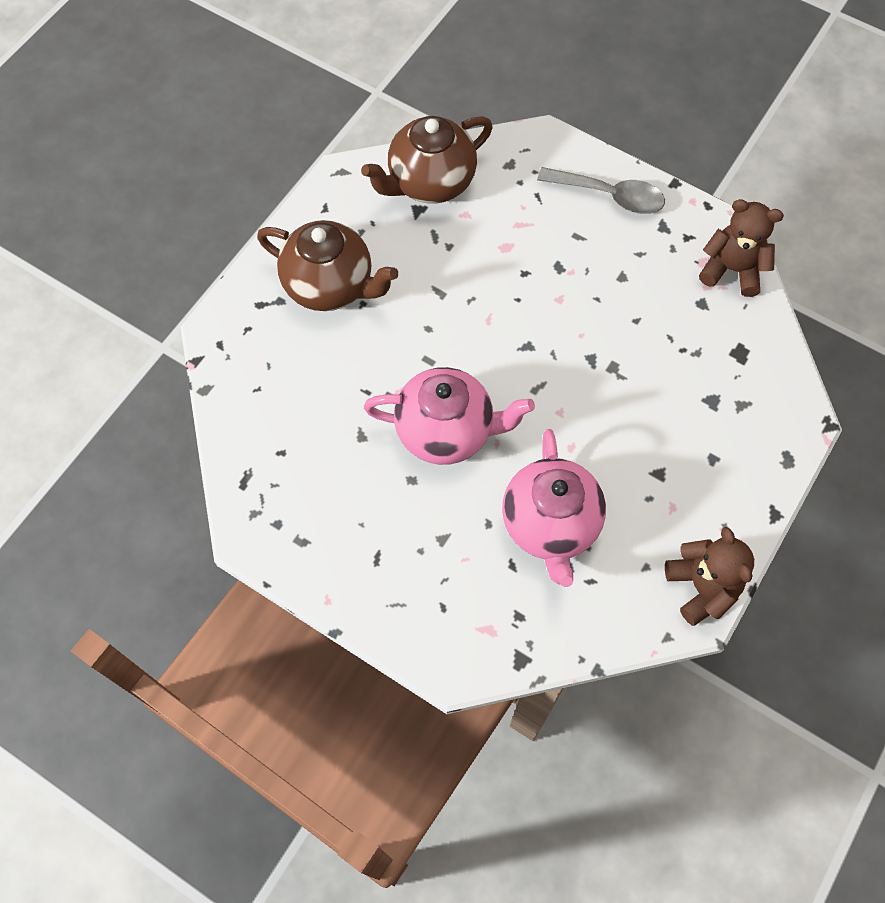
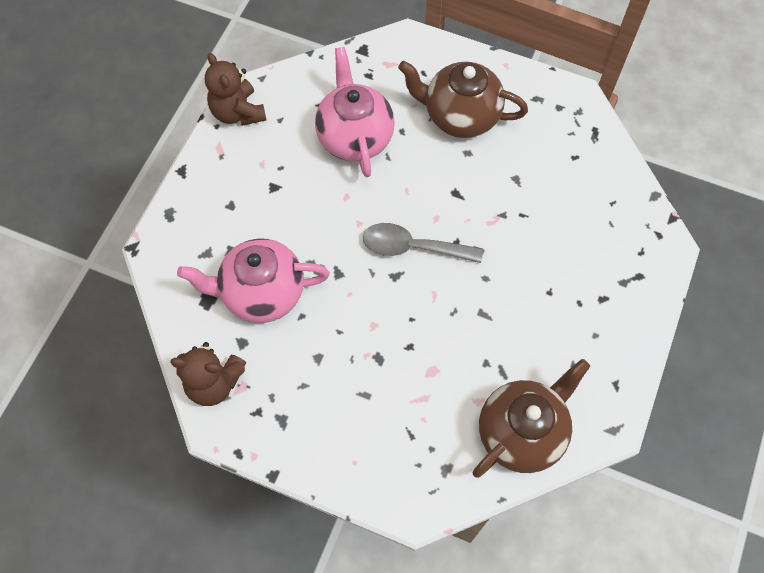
camera: 170 degrees right, 0 degrees up
(331, 286) = (583, 304): brown teapot -> brown teapot (460, 116)
(447, 431) = (449, 193): pink teapot -> pink teapot (261, 293)
(610, 196) = (338, 447): grey spoon -> grey spoon (412, 247)

